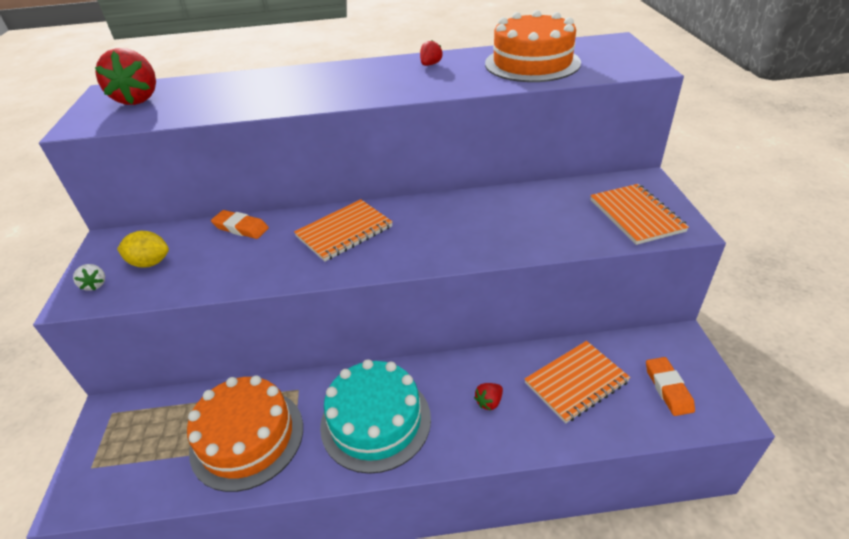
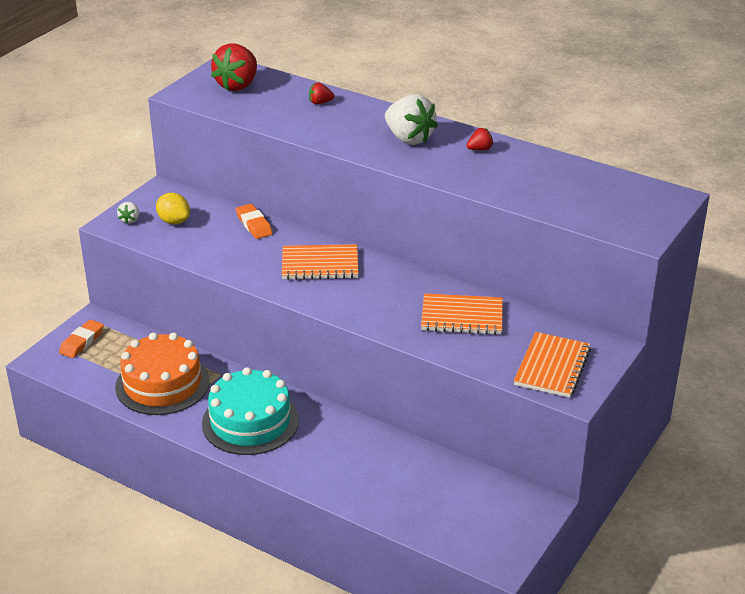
camera: 35 degrees right, 5 degrees down
(361, 78) = (409, 138): none -> white strawberry
(489, 402) = (338, 455): red strawberry -> red strawberry (320, 103)
(532, 63) = (560, 187): orange cake -> none
(576, 382) = (416, 481): orange notebook -> orange notebook (462, 317)
(668, 388) = (480, 525): orange eraser -> orange eraser (82, 342)

